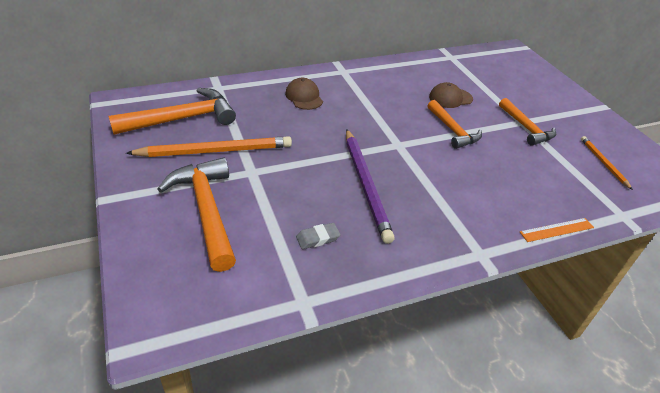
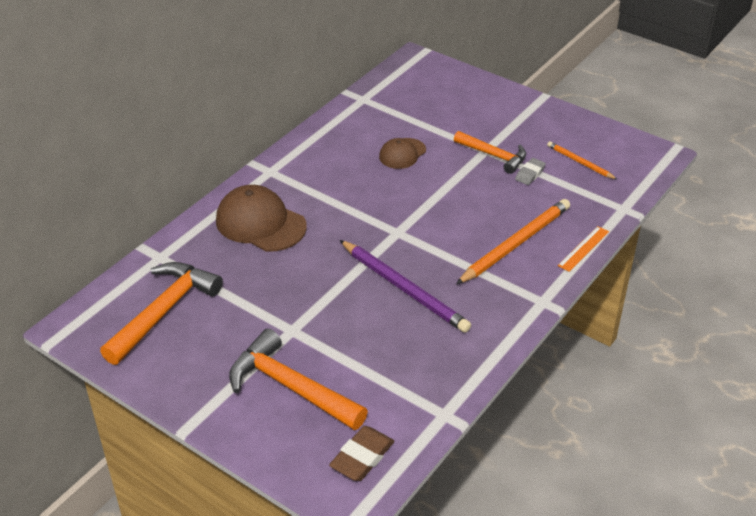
camera: 30 degrees left, 0 degrees up
(199, 297) = (362, 457): none -> brown eraser
(215, 151) = (236, 327): orange pencil -> orange pencil (515, 244)
(304, 97) = (260, 223): brown cap -> brown cap, size x1.73
(318, 238) = (408, 358): grey eraser -> grey eraser (530, 174)
(452, 130) = (432, 191): orange hammer -> none

